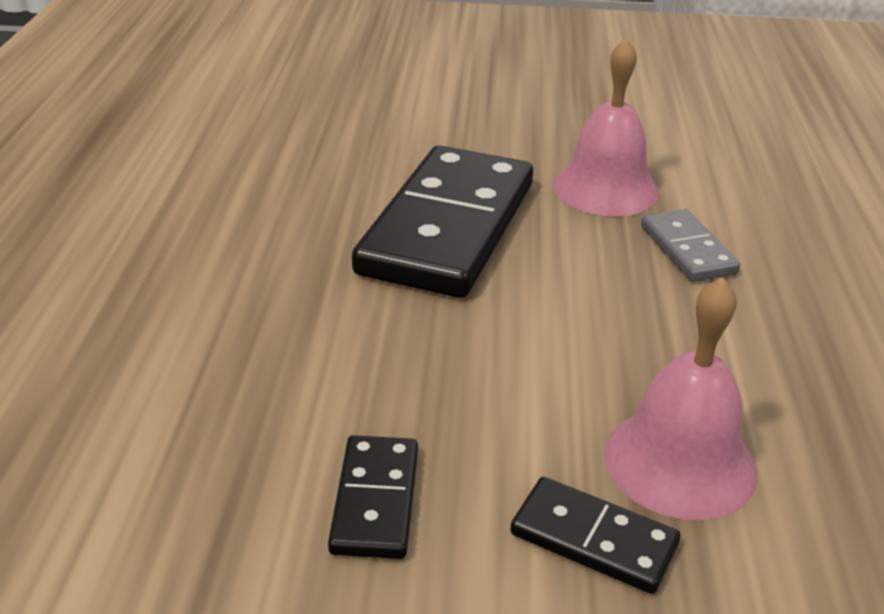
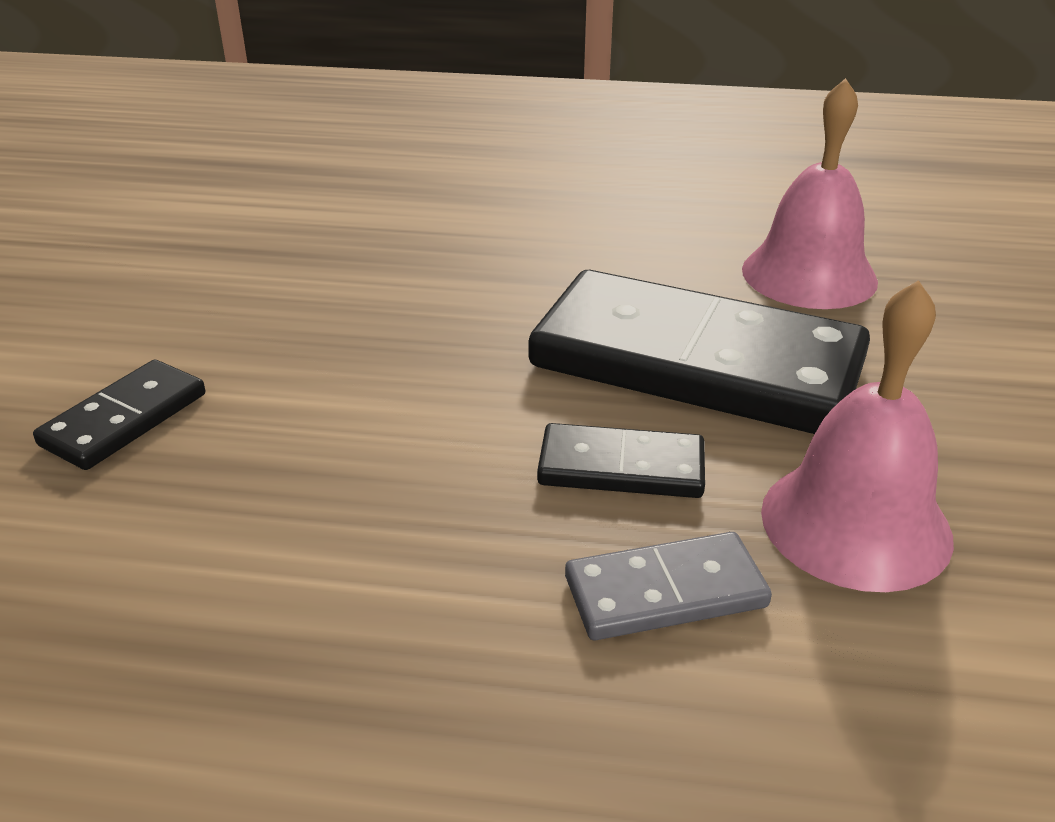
camera: 95 degrees right, 0 degrees up
(376, 500) = (235, 309): black domino -> black domino (621, 468)
(680, 462) = (196, 495): pink bell -> pink bell (809, 275)

